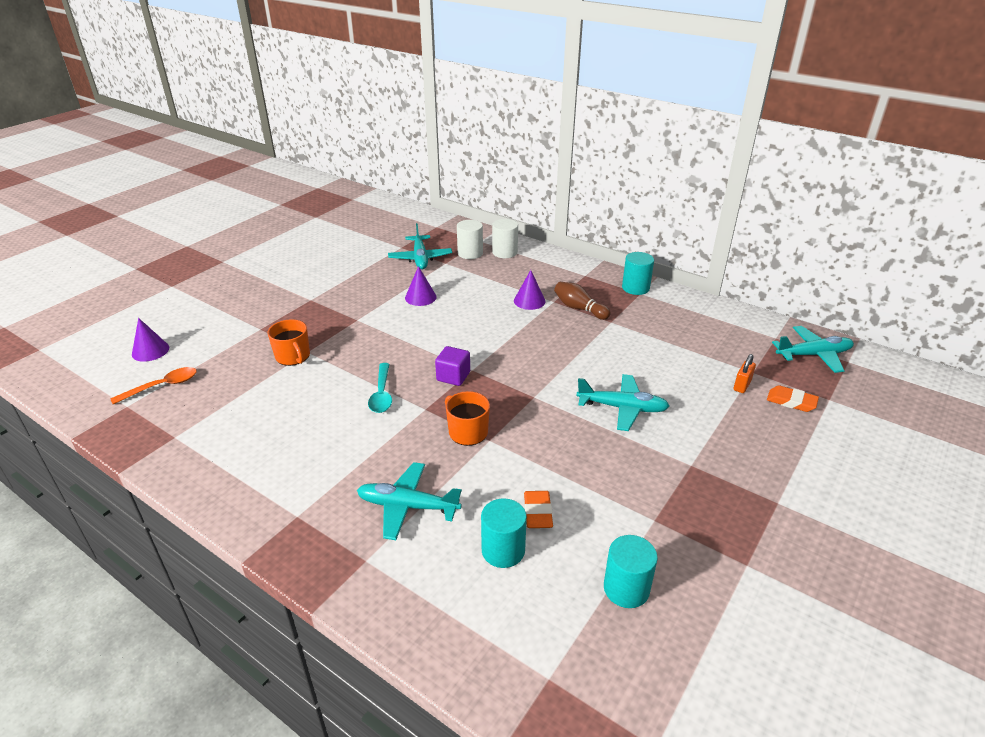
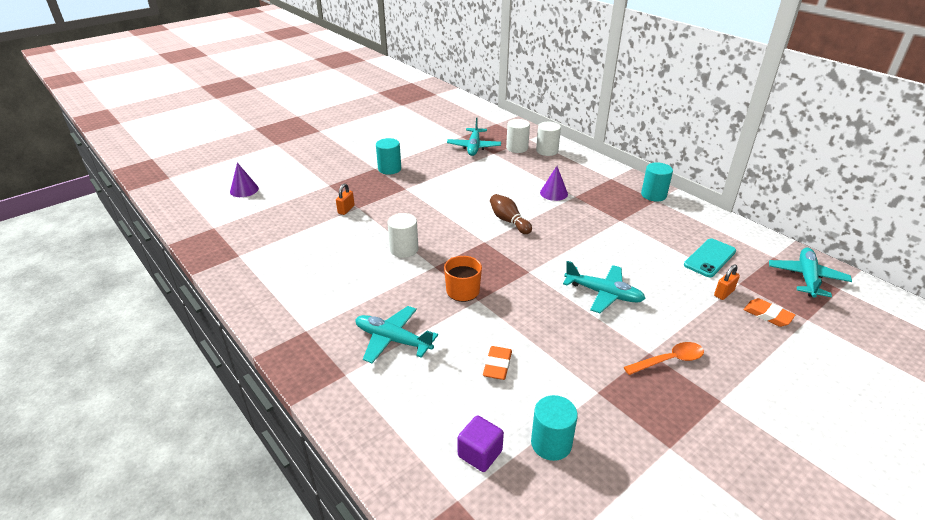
camera: 15 degrees right, 0 degrees up
(162, 386) = (243, 217): orange spoon -> orange spoon (669, 360)
(293, 356) = (346, 209): orange mug -> orange padlock
(382, 394) = (404, 249): turquoise spoon -> white cylinder
(420, 297) = (463, 178): purple cone -> none
(453, 376) = (467, 244): purple cube -> purple cube (480, 453)
(503, 550) = (457, 390): turquoise cylinder -> turquoise cylinder (389, 169)
(579, 308) = (595, 205): brown bowling pin -> brown bowling pin (509, 221)
(715, 349) = (709, 258): none -> turquoise phone
(814, 355) = (806, 277): turquoise plane -> turquoise plane turned 75 degrees counterclockwise

